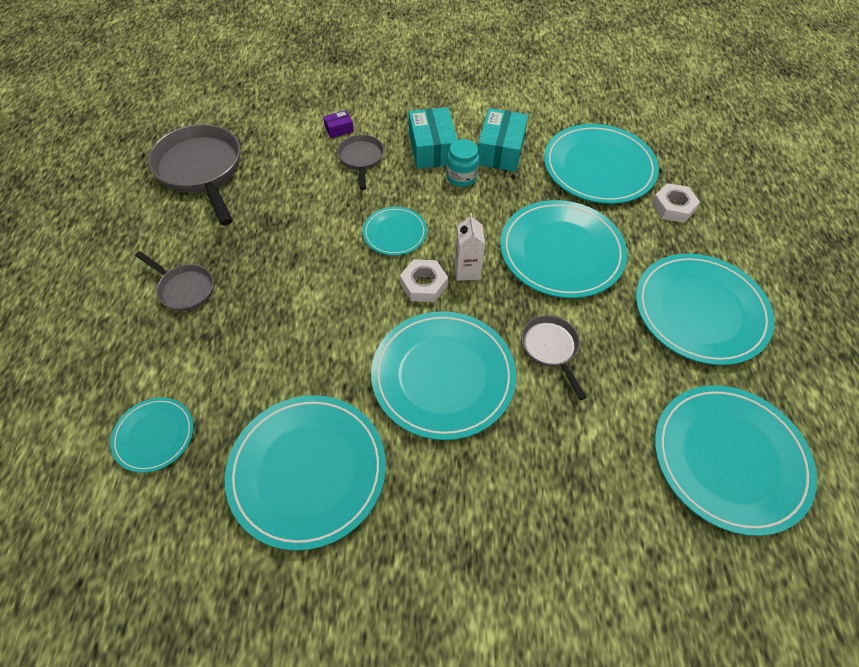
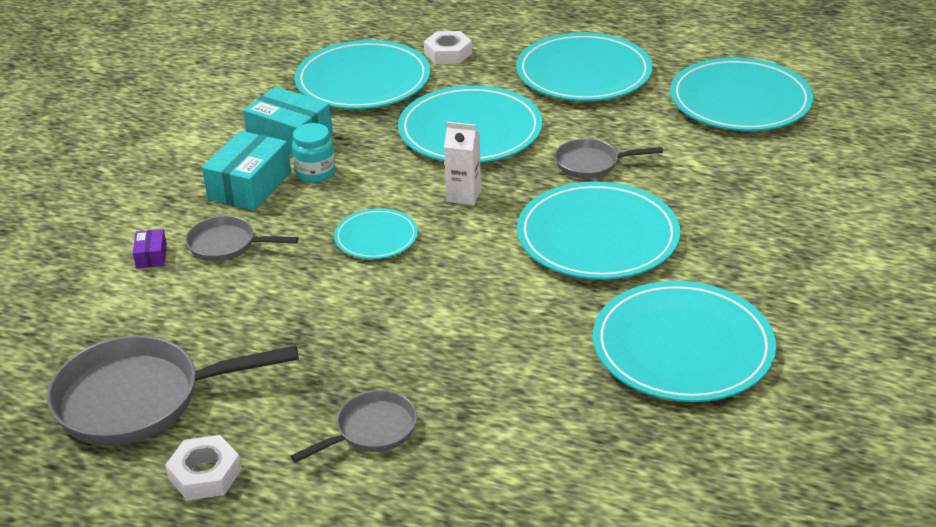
camera: 70 degrees left, 20 degrees down
(154, 435) = (598, 469): turquoise plate -> none
(423, 284) = (468, 229): white nut -> white nut (205, 474)
(432, 149) = (250, 186): turquoise box -> turquoise box turned 75 degrees counterclockwise

